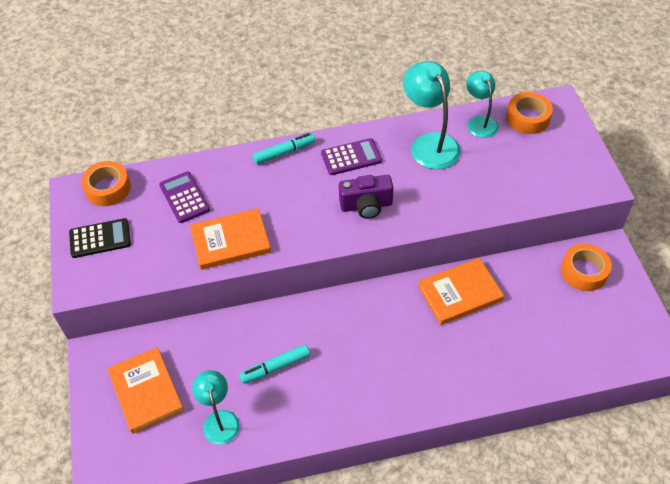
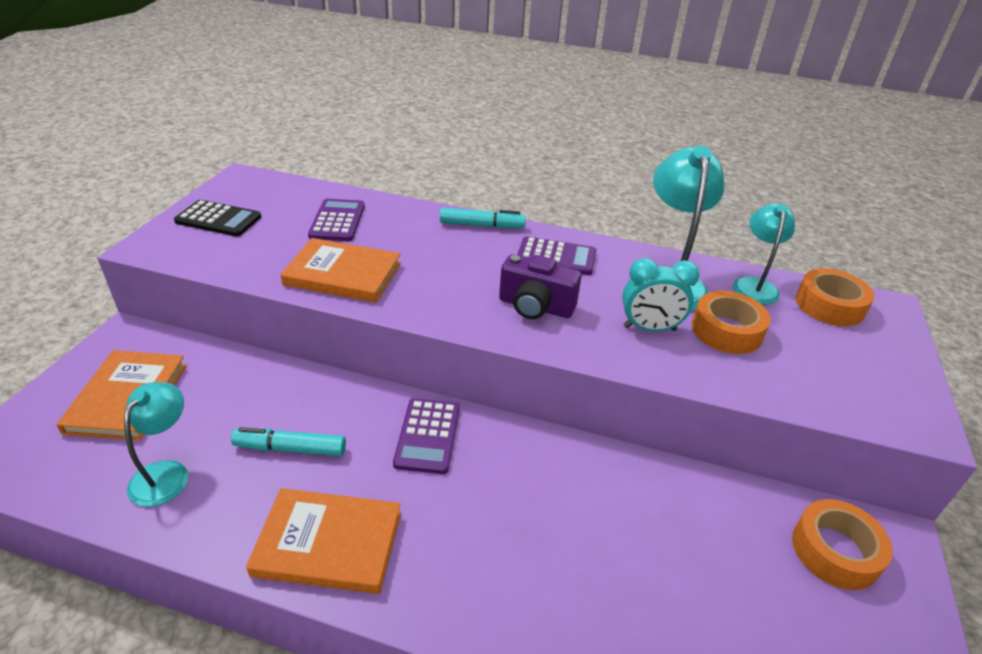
camera: 25 degrees right, 15 degrees down
(108, 188) = (274, 187): orange tape -> orange tape (726, 331)
(345, 317) = (428, 436): none -> purple calculator
(440, 189) = (649, 328): none -> turquoise clock
(459, 293) = (609, 483): orange book -> orange book (328, 543)

